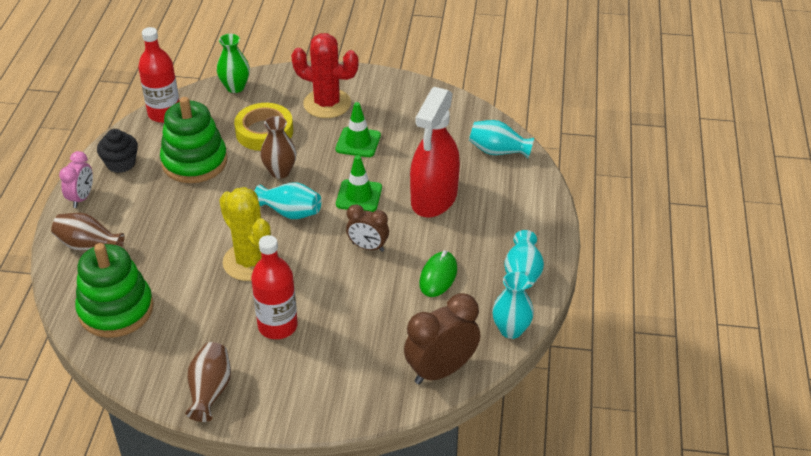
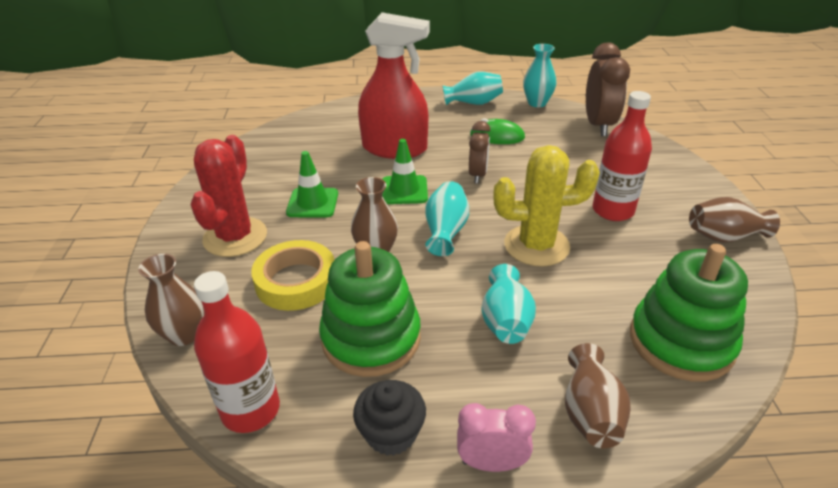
camera: 100 degrees left, 5 degrees down
(235, 87) = (184, 335): green vase -> brown vase
(250, 261) = (536, 246): yellow cactus -> yellow cactus turned 45 degrees clockwise
(441, 370) = (598, 125): brown clock -> brown clock turned 135 degrees counterclockwise
(498, 151) = (319, 124): turquoise vase -> turquoise vase (506, 321)

